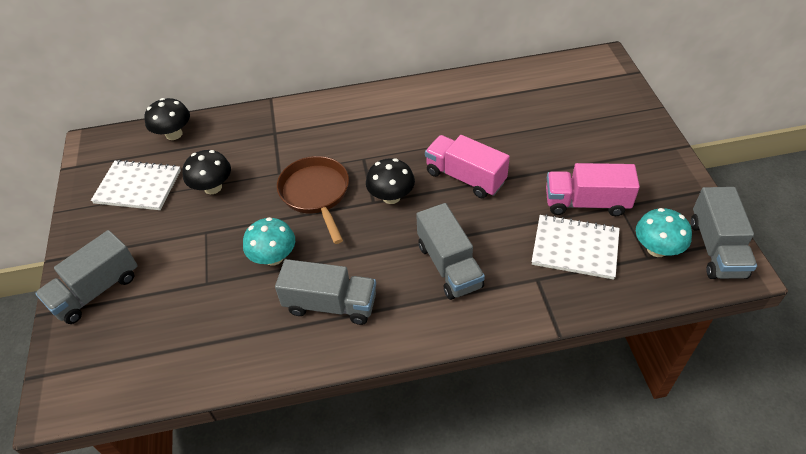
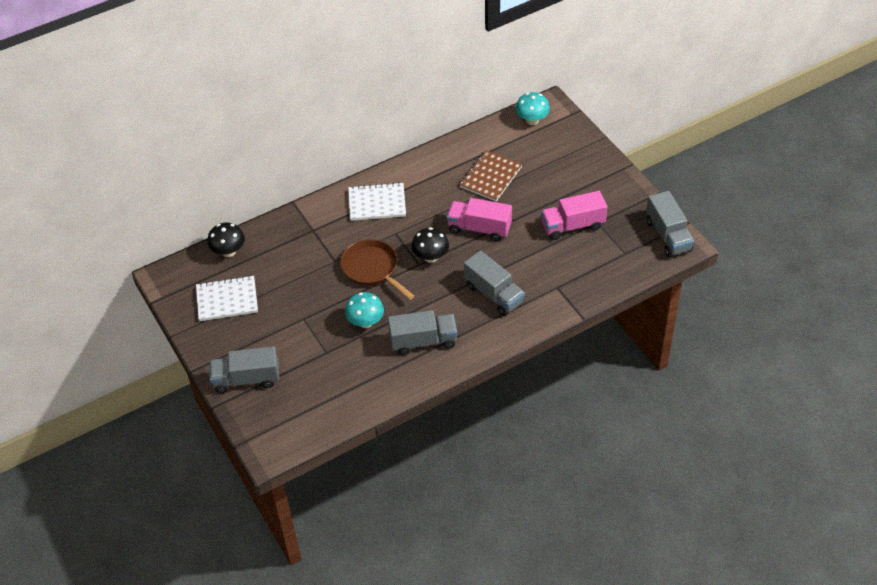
camera: 20 degrees left, 0 degrees up
(96, 290) = (246, 379): grey truck -> grey truck turned 60 degrees clockwise
(213, 187) = (288, 285): black mushroom -> none
(503, 121) = (490, 177): none -> brown notebook
(575, 248) = (575, 260): white notebook -> white notebook (377, 203)
(657, 249) = (629, 246): turquoise mushroom -> turquoise mushroom (532, 120)

